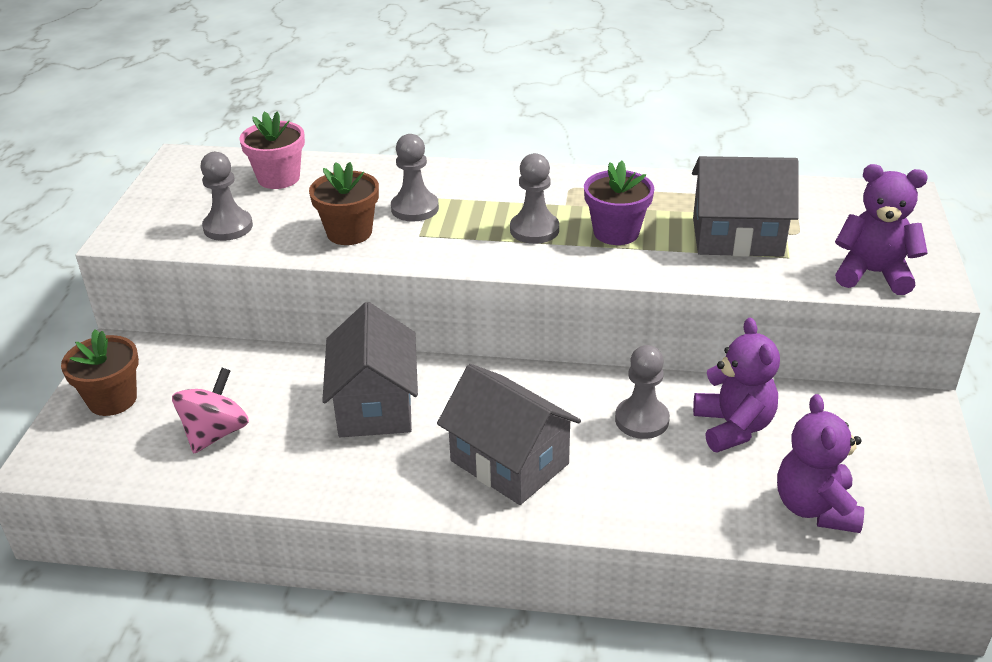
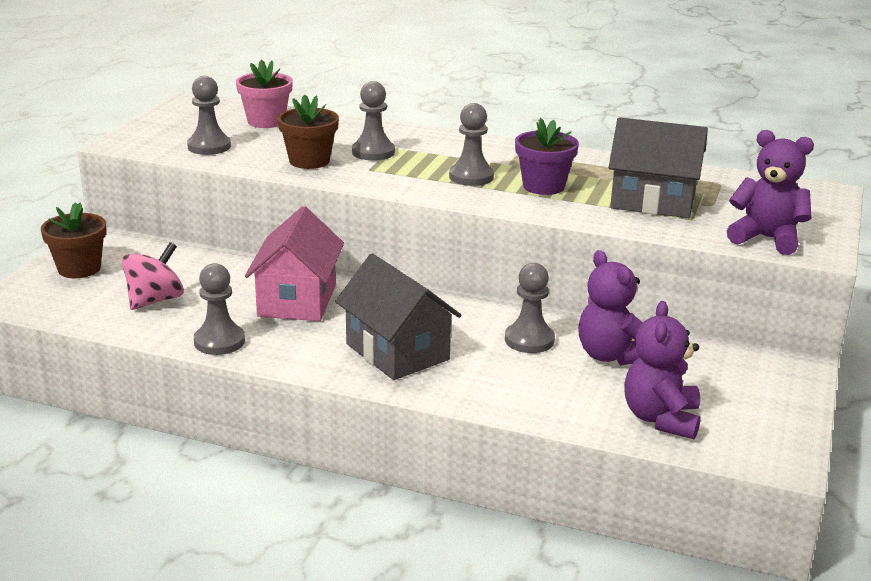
camera: 10 degrees right, 10 degrees down
(309, 483) = (219, 341): none -> grey pawn
(375, 405) = (297, 300): grey house -> pink house
(733, 427) = (611, 356): purple teddy bear -> purple teddy bear turned 150 degrees clockwise

